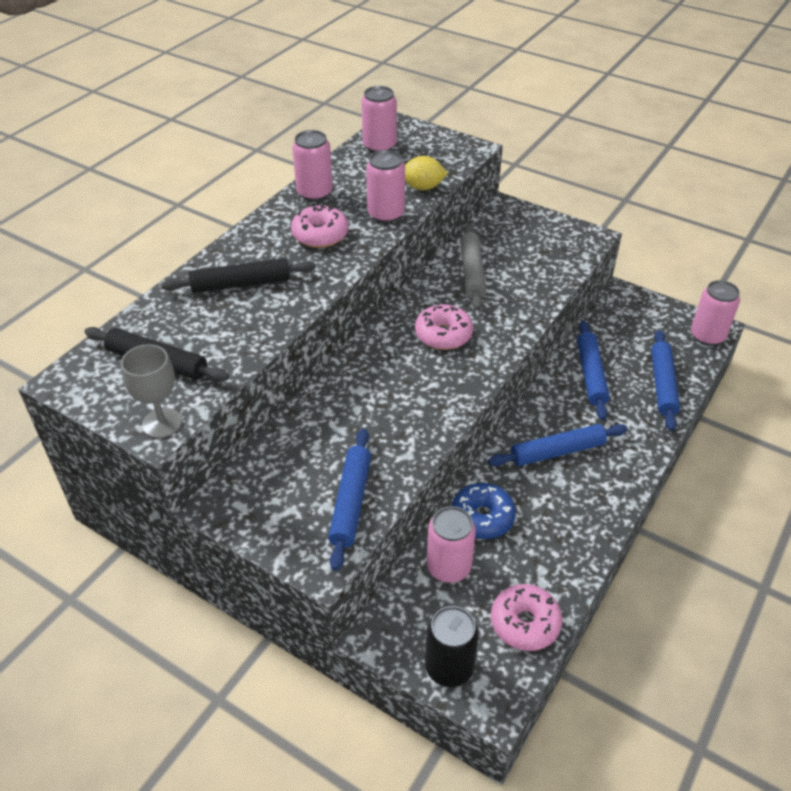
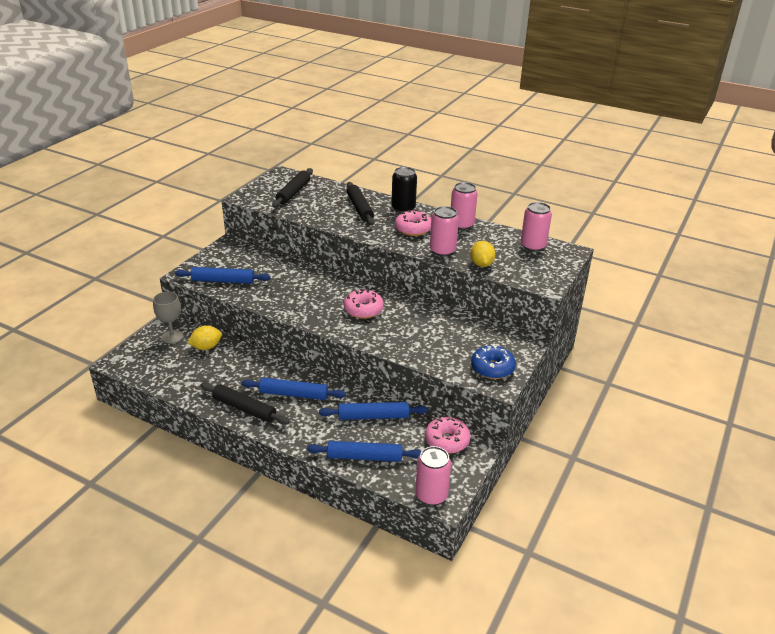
camera: 85 degrees right, 10 degrees down
(162, 423) = (249, 198): grey goblet -> grey goblet (172, 337)
(449, 567) = (206, 347): pink can -> yellow lemon
(449, 667) = (142, 347): black can -> black can (403, 208)
(472, 272) = (435, 322): grey rolling pin -> none
(482, 517) = (240, 360): blue donut -> blue donut (492, 368)
(525, 623) = (162, 375): pink donut -> pink donut (447, 441)
(557, 452) = (293, 394): blue rolling pin -> blue rolling pin turned 60 degrees counterclockwise
(594, 505) = (244, 408): none -> black rolling pin

